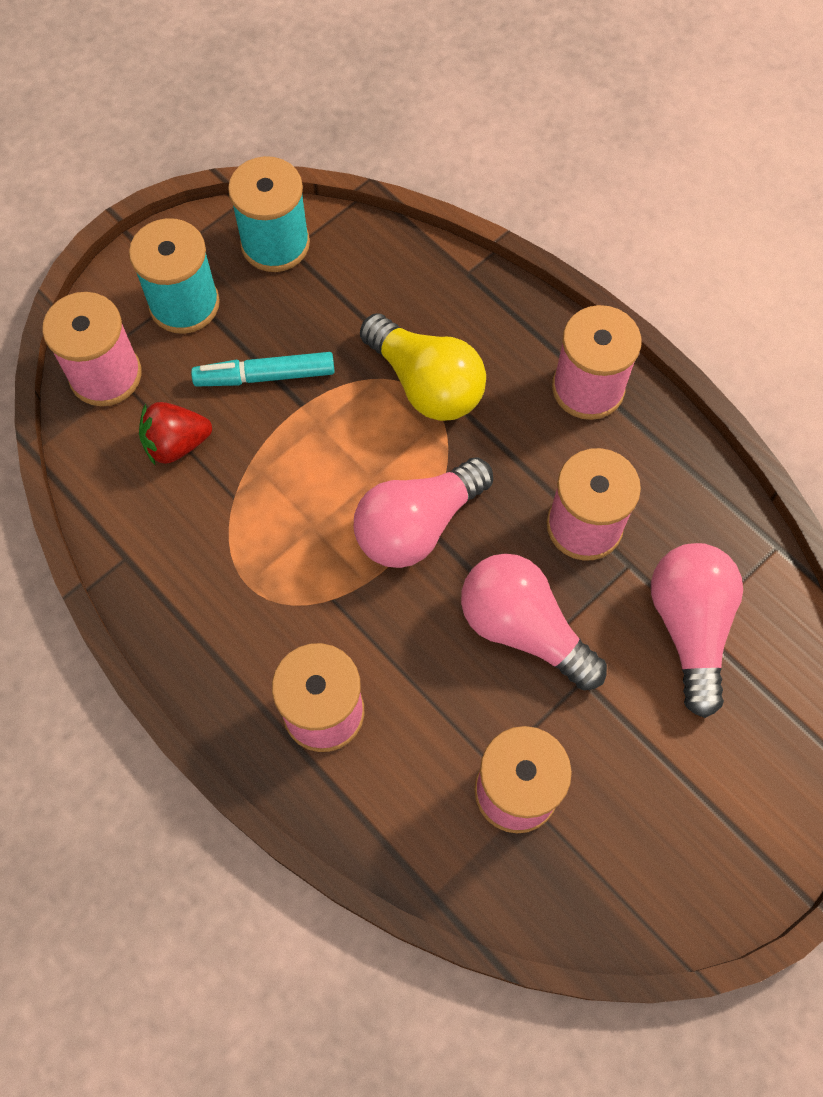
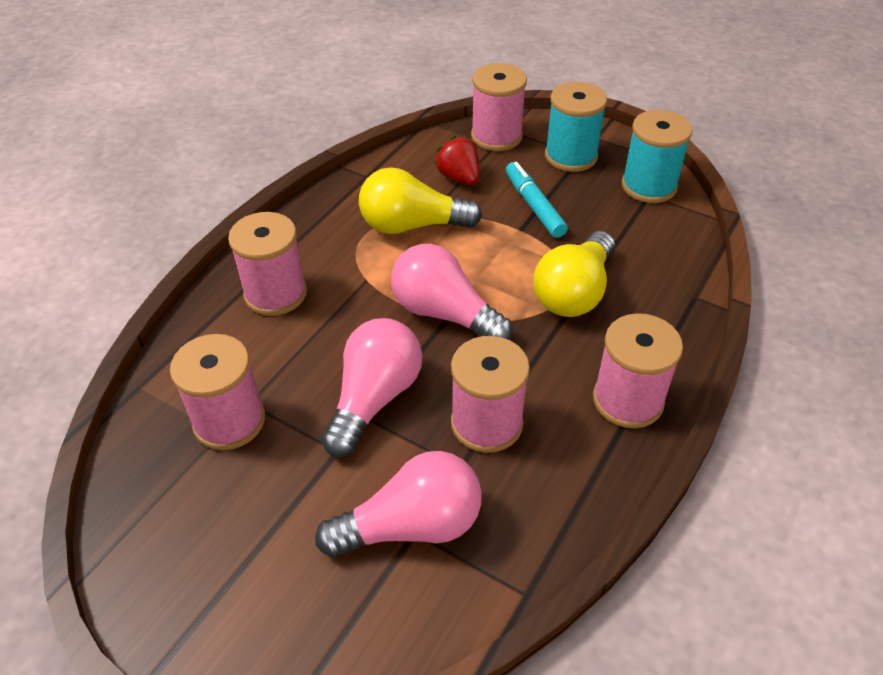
camera: 75 degrees right, 20 degrees down
(251, 523) = (412, 225): none -> yellow light bulb

